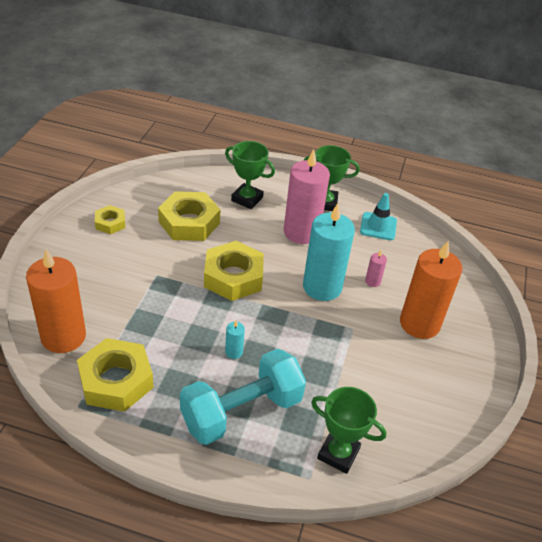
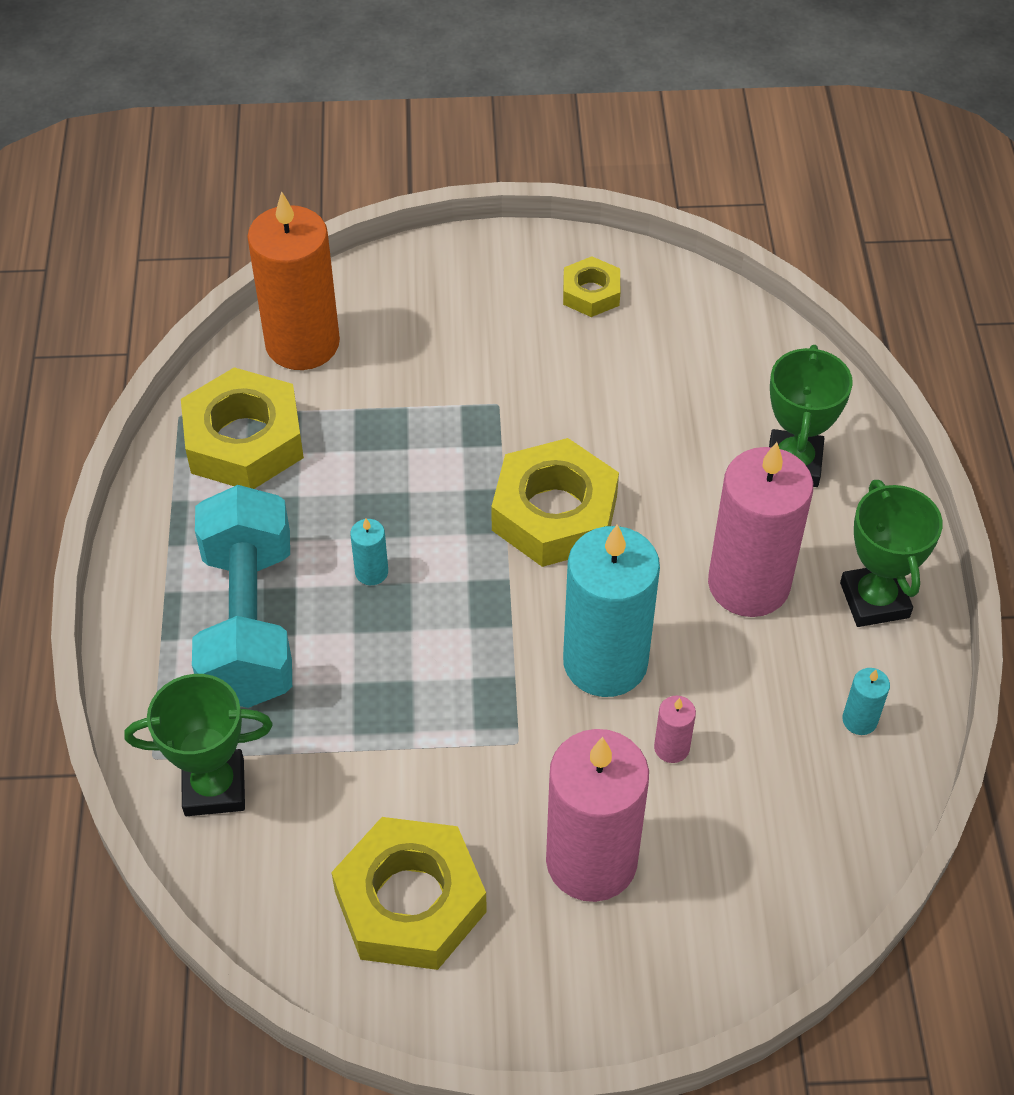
camera: 75 degrees right, 10 degrees up
(189, 222) = (663, 399): yellow nut -> yellow nut (410, 901)
(241, 411) = (249, 623): turquoise dumbbell -> turquoise dumbbell turned 45 degrees clockwise
(338, 454) = (214, 787): green trophy -> green trophy turned 75 degrees clockwise
(378, 226) = (859, 720): turquoise traffic cone -> turquoise candle
(419, 324) = (591, 861): orange candle -> pink candle

